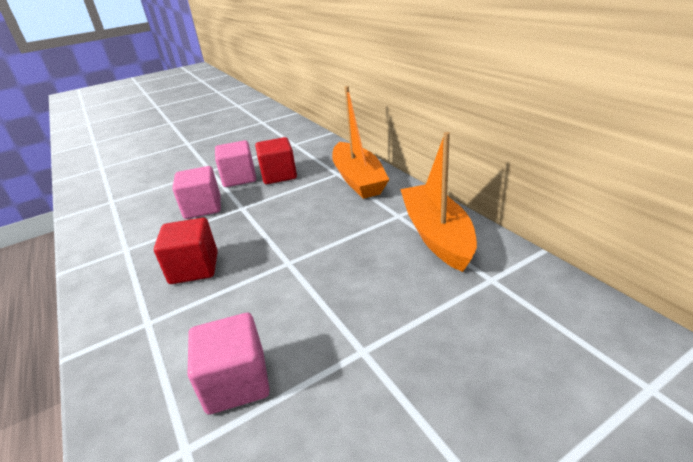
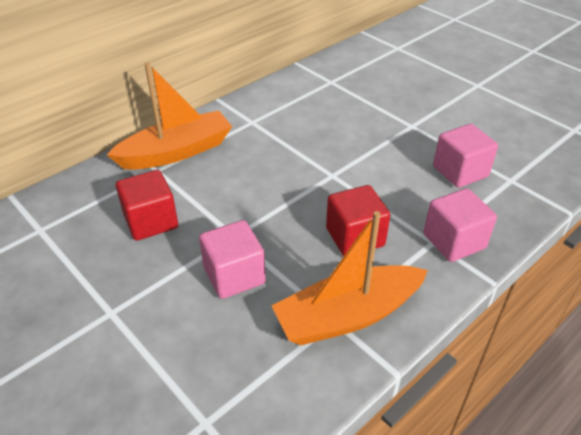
camera: 105 degrees left, 10 degrees up
(239, 178) = (151, 262): pink cube -> pink cube (454, 241)
(436, 235) = (282, 102): orange boat -> orange boat (347, 316)

